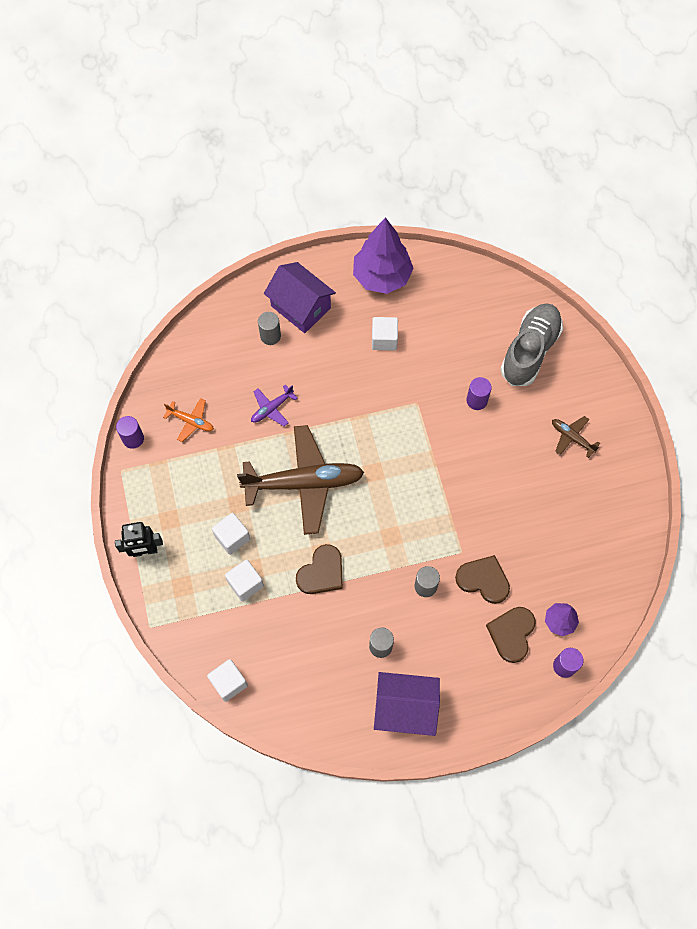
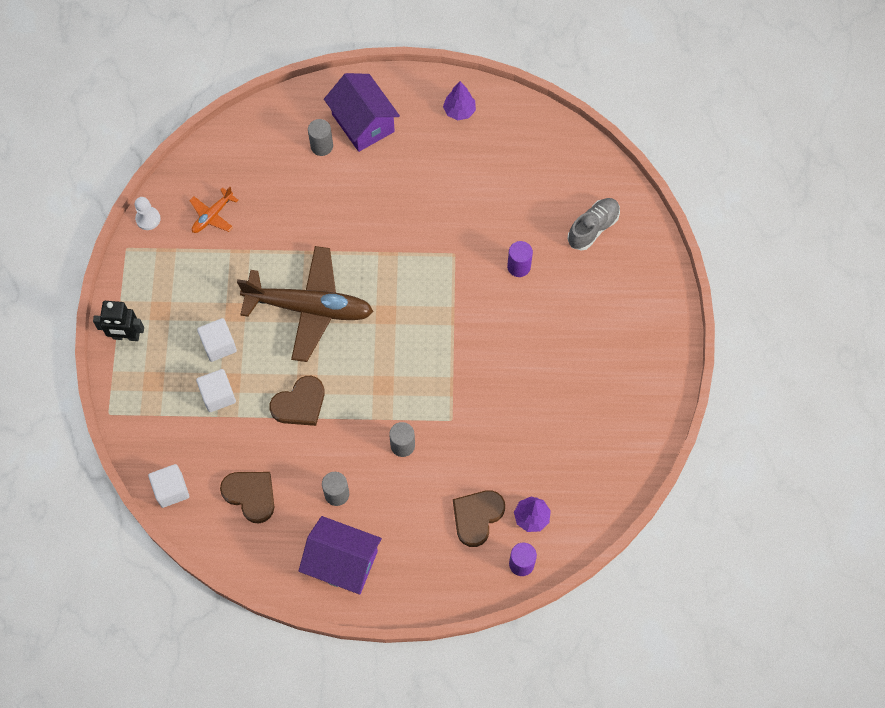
camera: 15 degrees right, 0 degrees up
(133, 439) = (148, 219): purple cylinder -> white pawn
(191, 421) = (212, 215): orange plane -> orange plane turned 90 degrees clockwise
(272, 408) = (300, 222): purple plane -> none
(382, 277) = (459, 111): purple tree -> purple tree, size x0.50
(384, 339) = (440, 178): white cube -> none
(483, 580) = (465, 454): brown heart -> brown heart (250, 495)
(529, 351) = (593, 228): grey shoe -> grey shoe, size x0.63
(572, 437) = (608, 330): brown plane -> none

